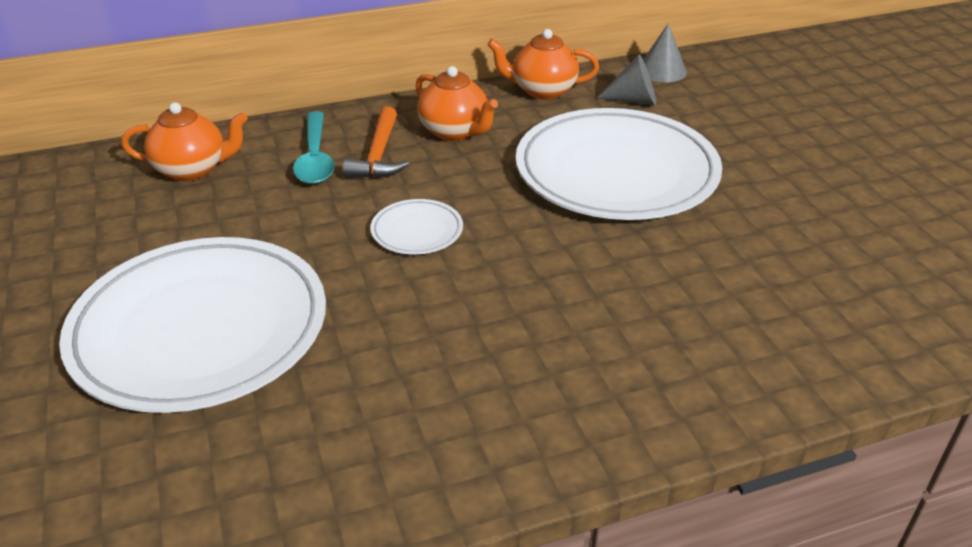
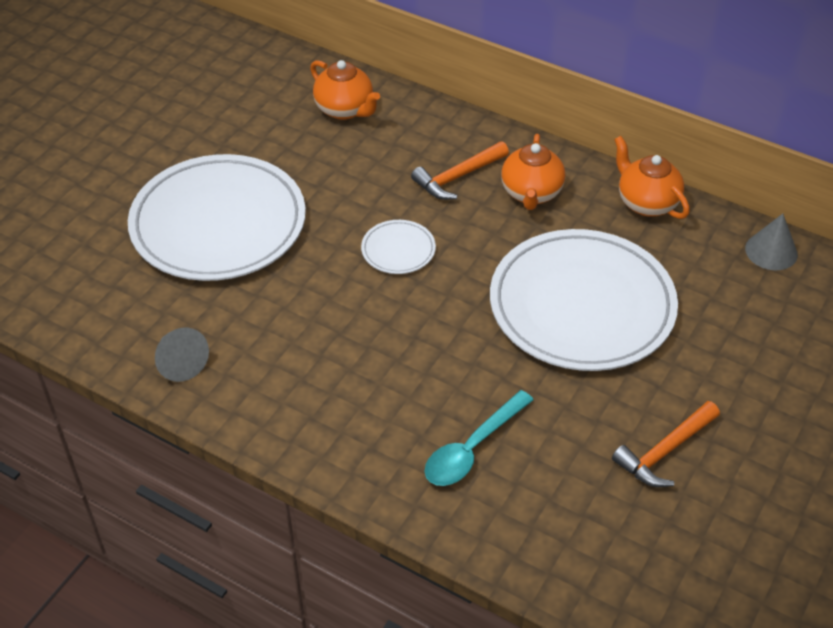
camera: 50 degrees right, 10 degrees up
(315, 158) = (419, 151): turquoise spoon -> turquoise spoon (472, 449)
(633, 100) = (699, 260): grey cone -> grey cone (180, 363)
(827, 214) = (665, 452): none -> orange hammer

